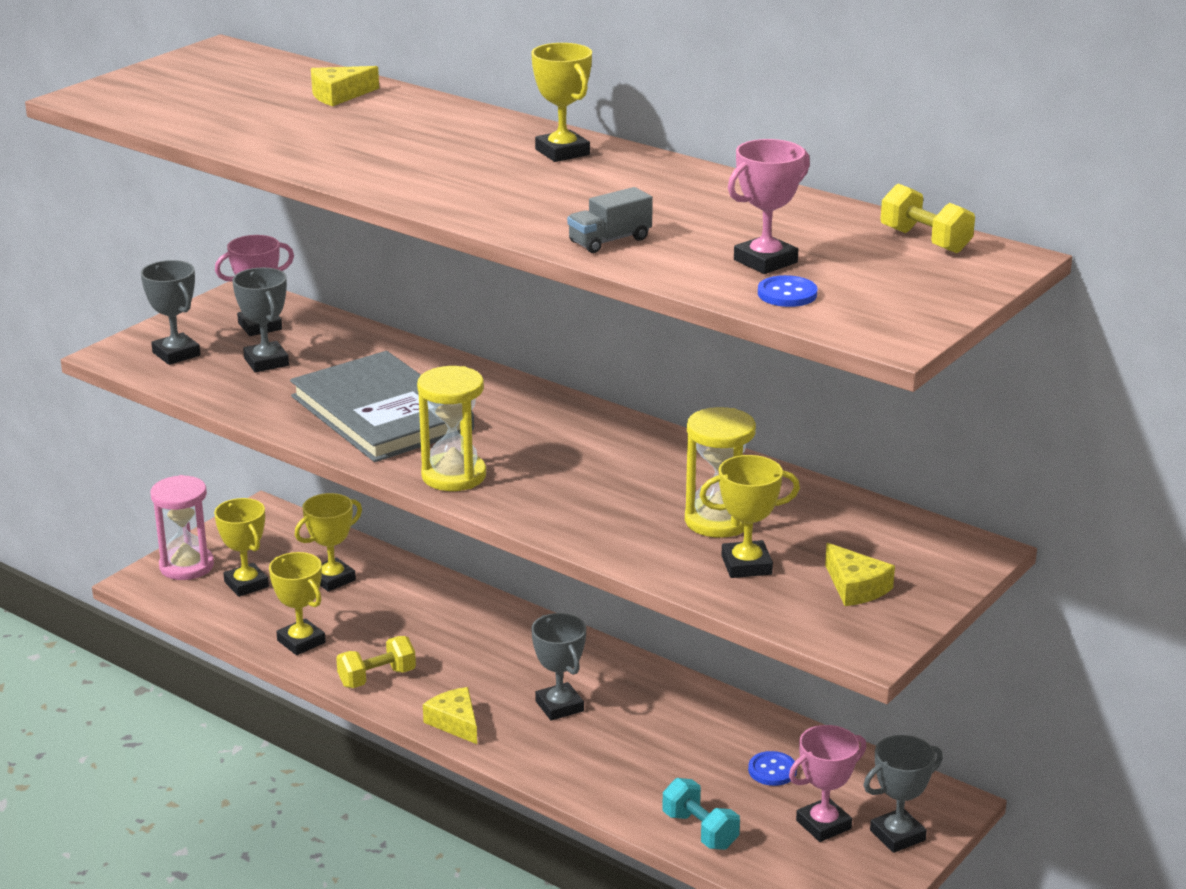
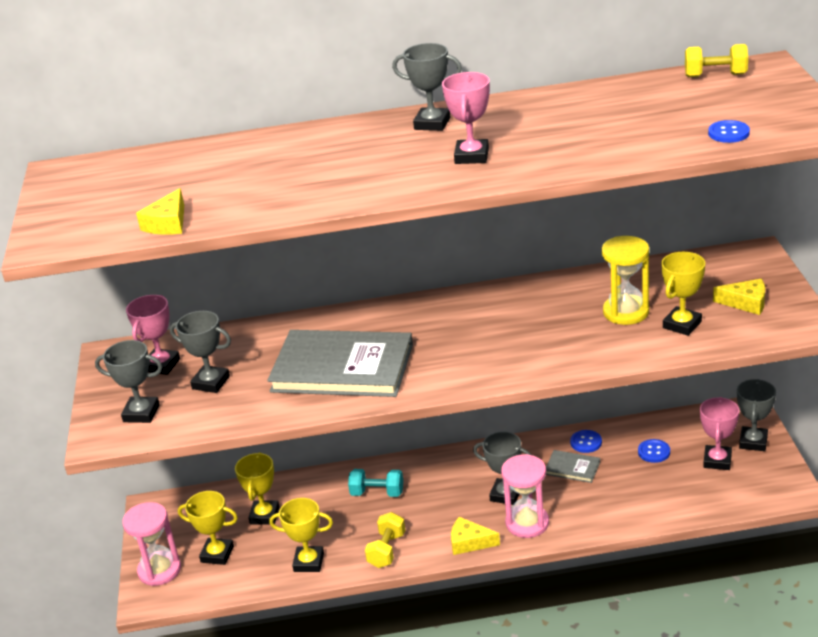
camera: 40 degrees left, 5 degrees up
(339, 95) = (215, 158): yellow cheese -> yellow cheese (168, 223)
(454, 476) = (453, 375): yellow hourglass -> none
(533, 744) = (527, 523): none -> pink hourglass
(562, 152) = (432, 123): yellow trophy -> grey trophy
(610, 240) = (581, 154): grey truck -> none
(664, 727) = (572, 468): none -> grey book
(700, 830) = (673, 505): turquoise dumbbell -> turquoise dumbbell (377, 493)
(720, 714) = (586, 442): none -> blue button
(765, 261) = (677, 123): pink trophy -> pink trophy (471, 156)

